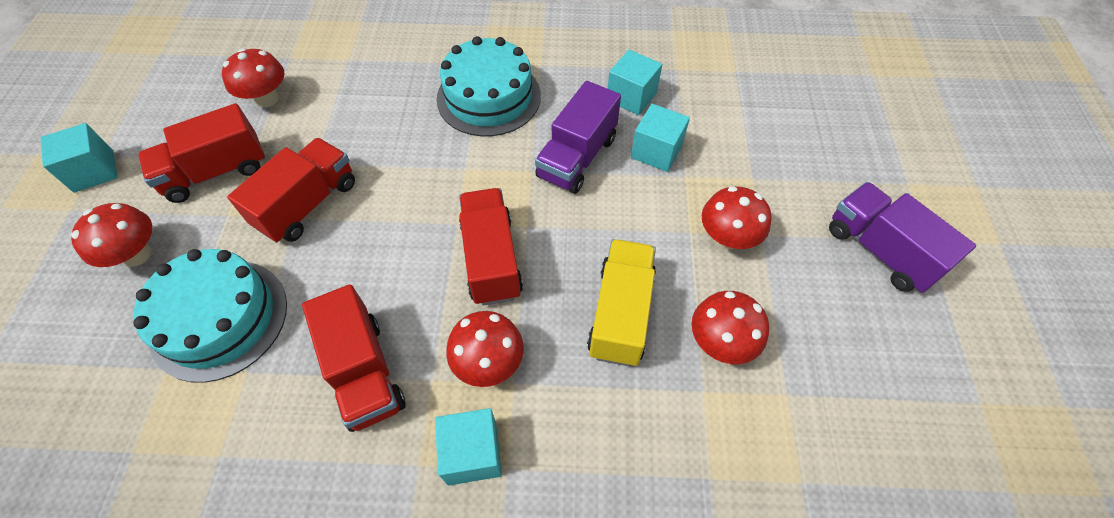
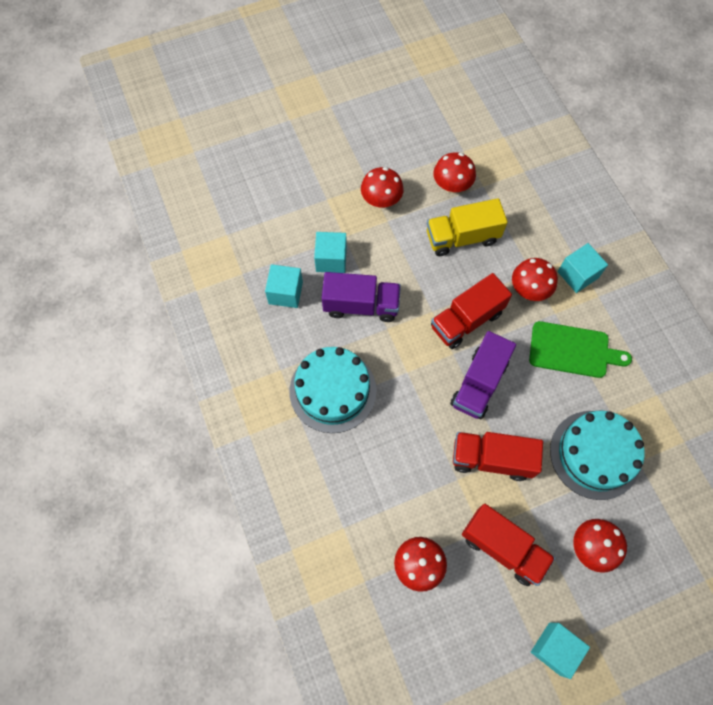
camera: 115 degrees left, 10 degrees up
(364, 372) = (572, 350): red truck -> green cutting board
(880, 250) = (349, 126): purple truck -> purple truck (479, 383)

